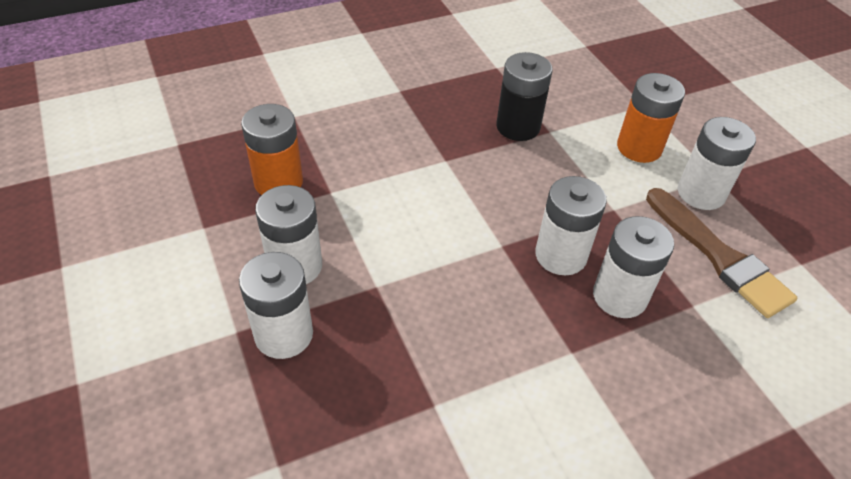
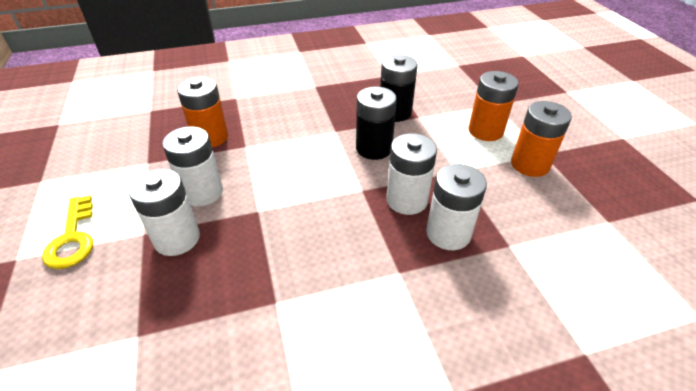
camera: 10 degrees right, 5 degrees down
(143, 347) = (72, 238): none -> yellow key
(502, 184) = (374, 148): none -> black battery
(701, 193) = (530, 164): white battery -> orange battery
(719, 256) = (537, 210): brown brush -> none

